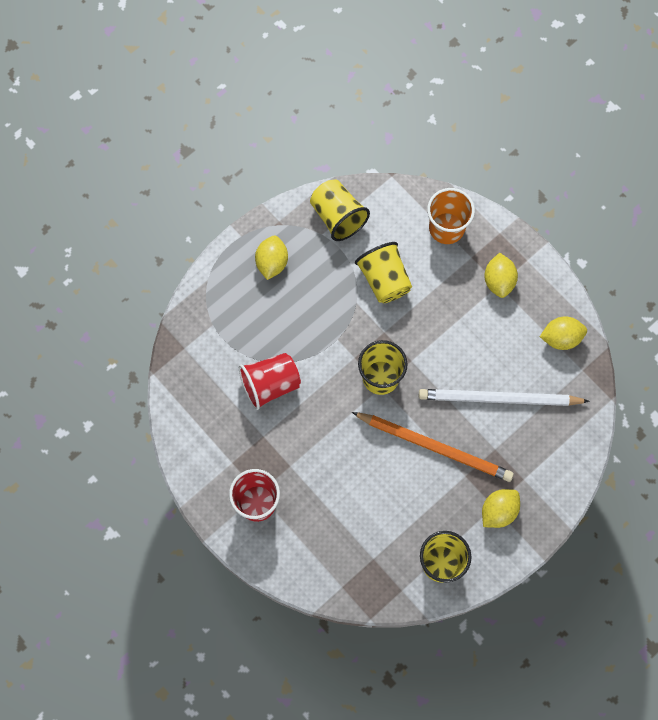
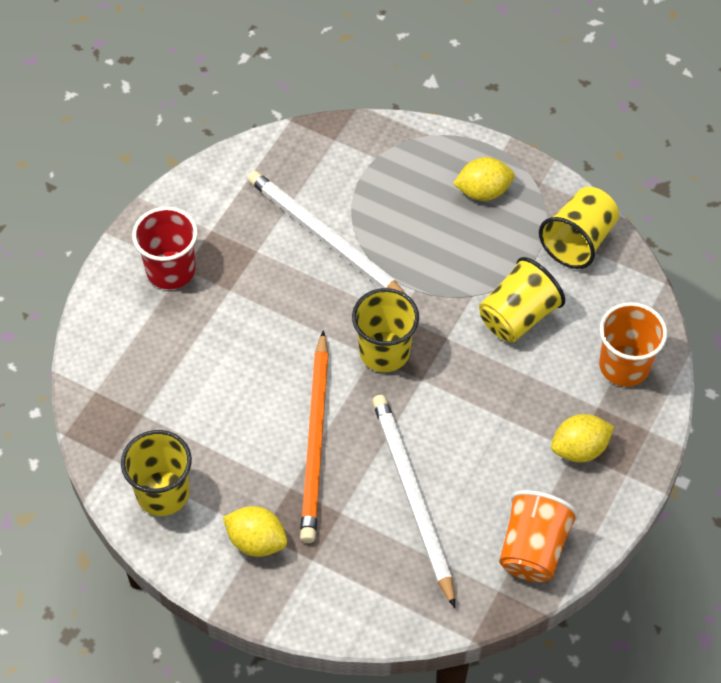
camera: 70 degrees right, 15 degrees down
(270, 384) = (325, 238): red cup -> white pencil
(561, 338) = (533, 549): yellow lemon -> orange cup

